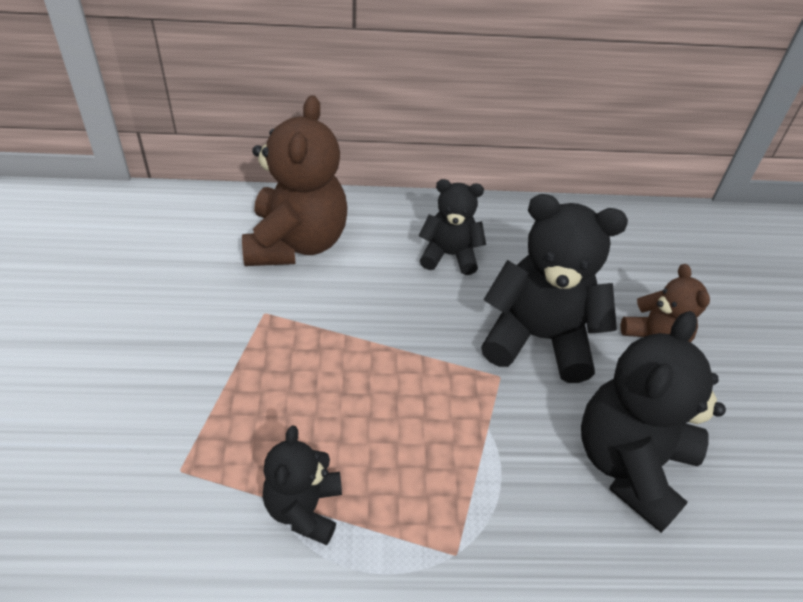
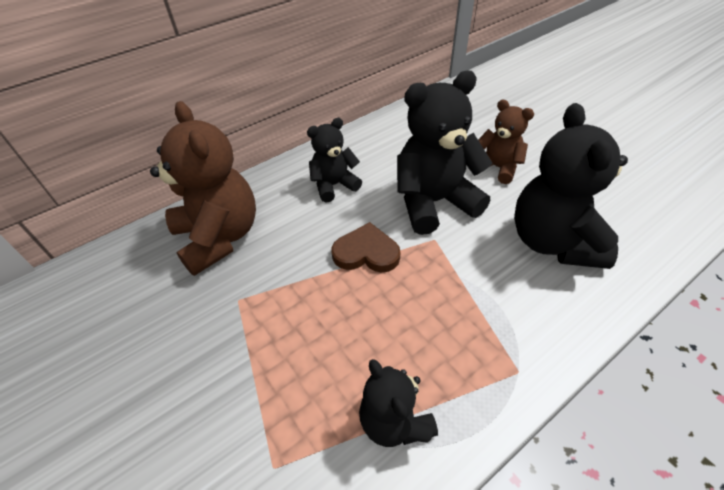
camera: 30 degrees left, 0 degrees up
(418, 344) = (366, 252): none -> brown heart

